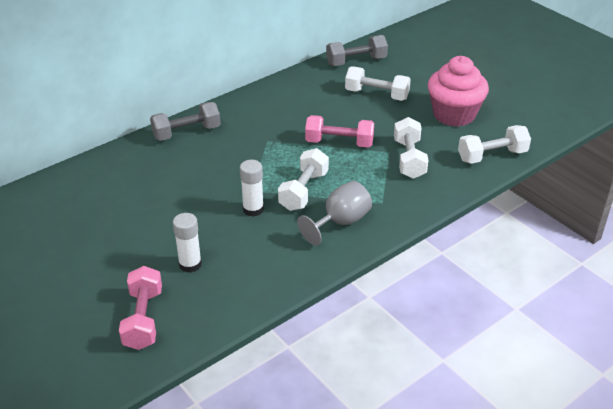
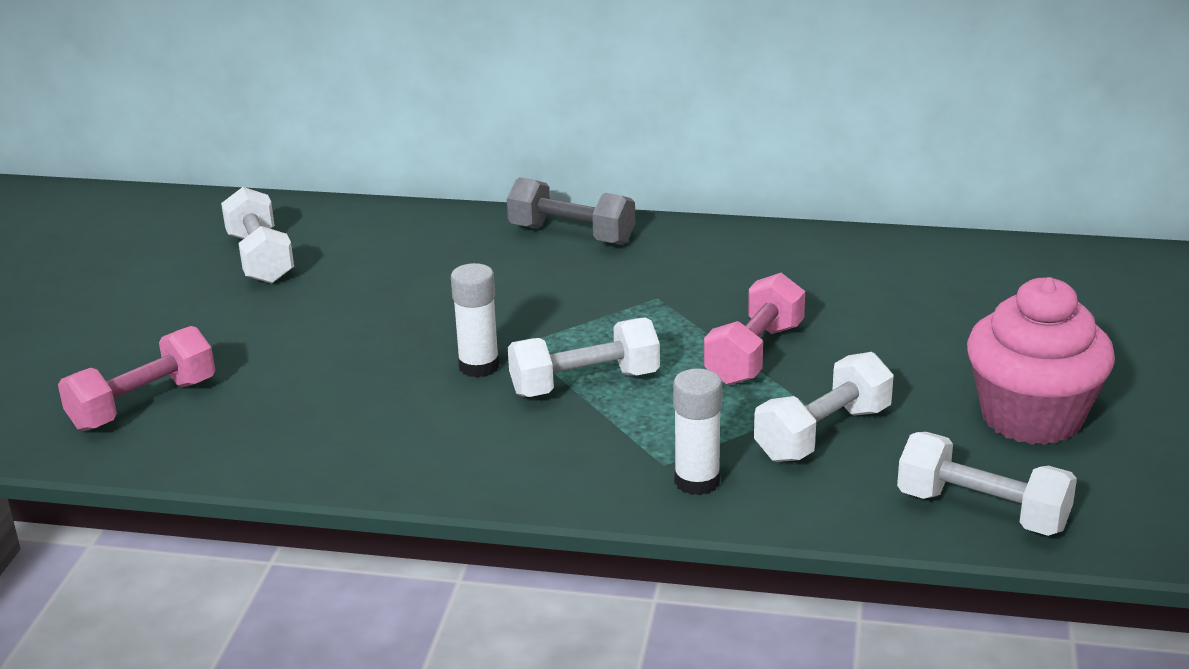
camera: 50 degrees right, 10 degrees down
(190, 264) = (293, 381): white glue stick -> white glue stick (697, 481)
(339, 143) = (754, 354): pink dumbbell -> pink dumbbell turned 60 degrees clockwise
(340, 222) = (557, 450): grey goblet -> none
(356, 61) = (1000, 263): grey dumbbell -> none
(376, 94) = (945, 322): white dumbbell -> white dumbbell (260, 258)

